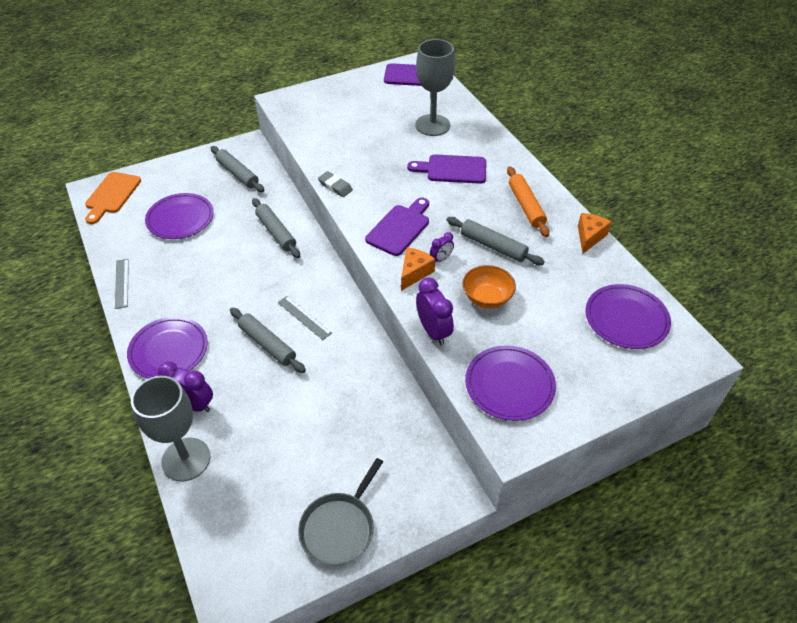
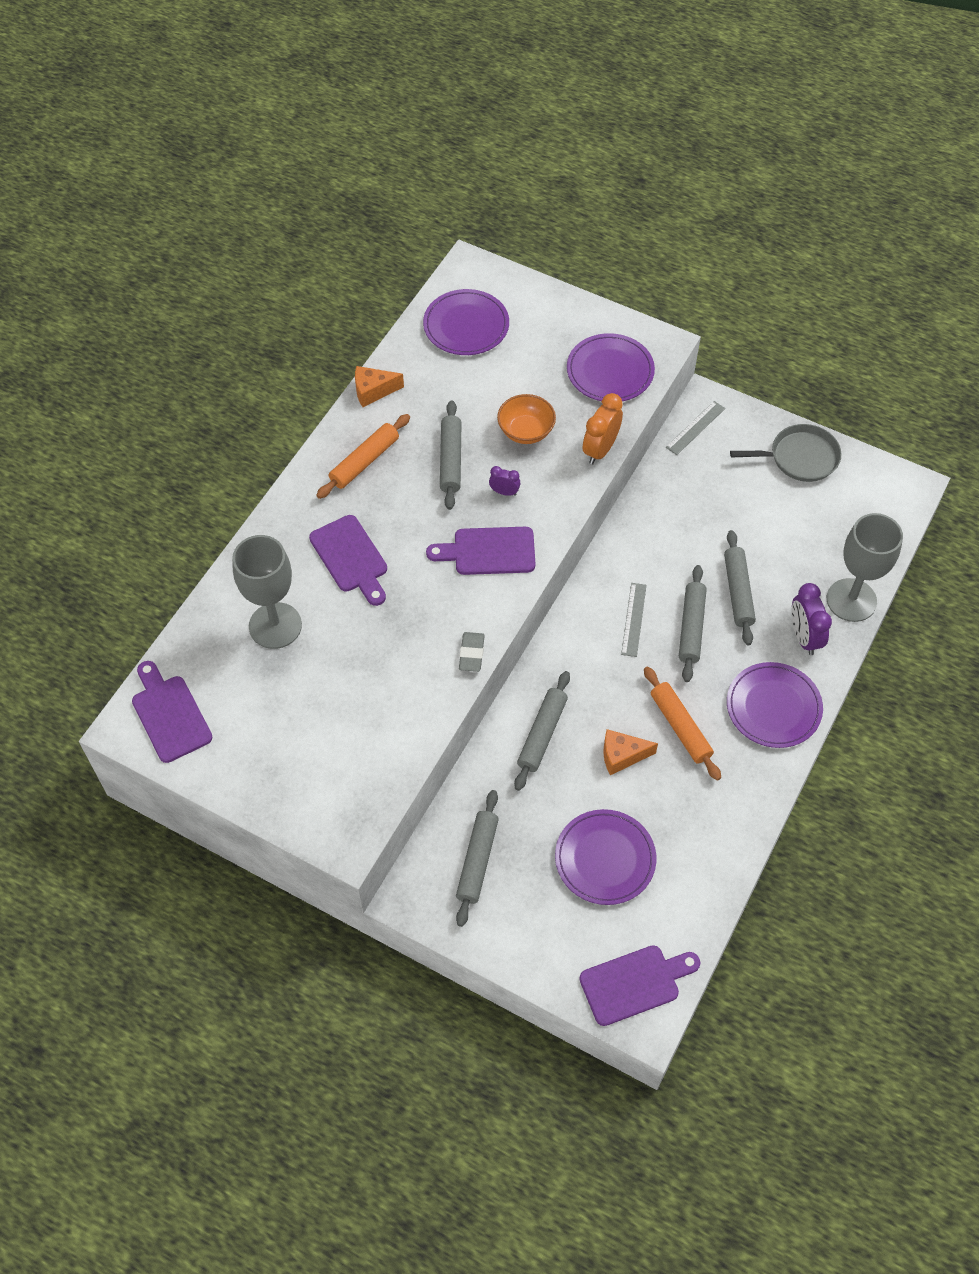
camera: 125 degrees left, 10 degrees up
(112, 195) = (634, 983): orange cutting board -> purple cutting board
(121, 283) = (743, 831): grey ruler -> grey ruler (695, 428)
(210, 295) = (680, 727): none -> orange rolling pin
(265, 390) = (738, 592): none -> grey rolling pin
(414, 273) = (542, 503): orange cheese -> orange cheese (622, 756)
(433, 331) = (600, 449): purple clock -> orange clock

